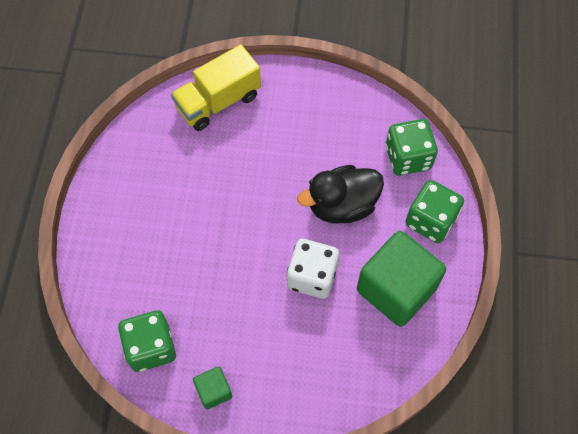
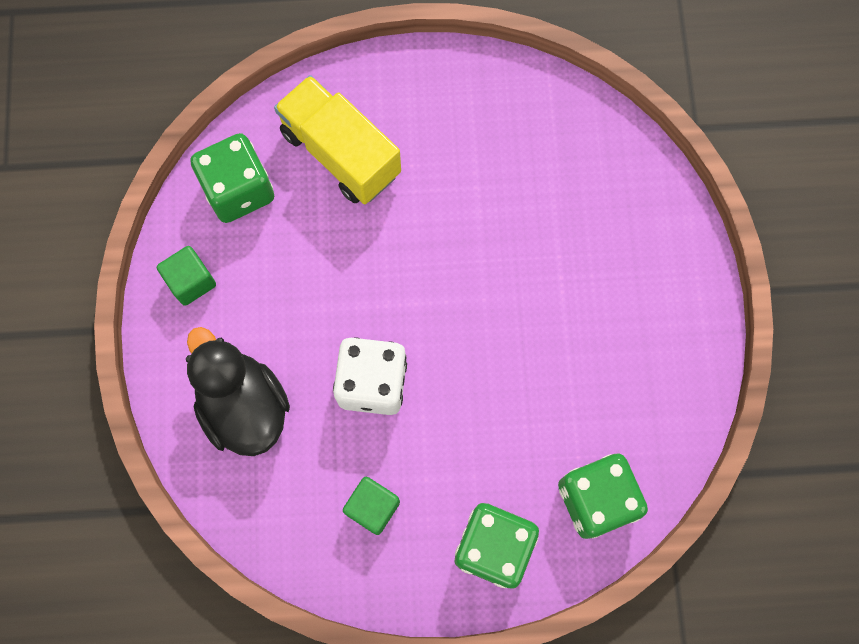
camera: 80 degrees right, 10 degrees up
(218, 101) = (630, 198): yellow truck -> yellow truck (340, 153)
(342, 205) = (493, 408): black duck -> black duck (244, 406)
(396, 289) = (372, 507): green cube -> green cube, size x0.46

